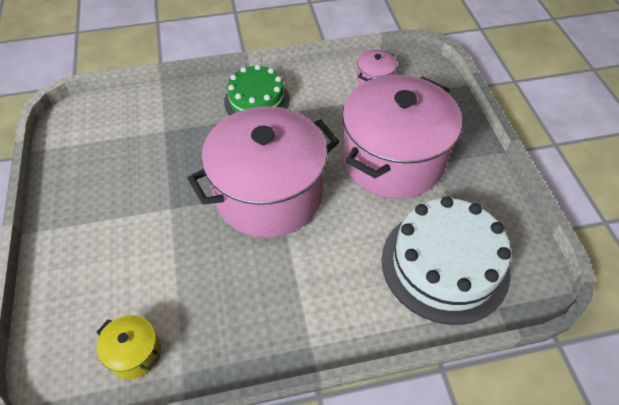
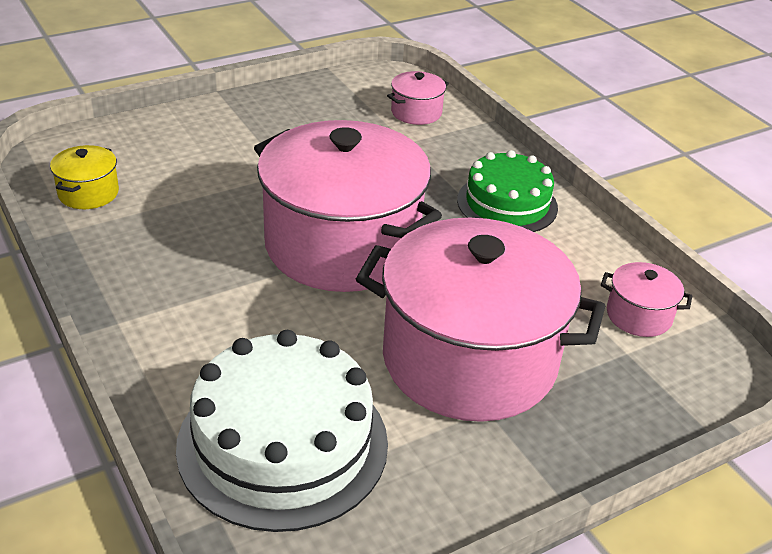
camera: 70 degrees right, 15 degrees down
(129, 115) = (416, 112): none -> pink pot

